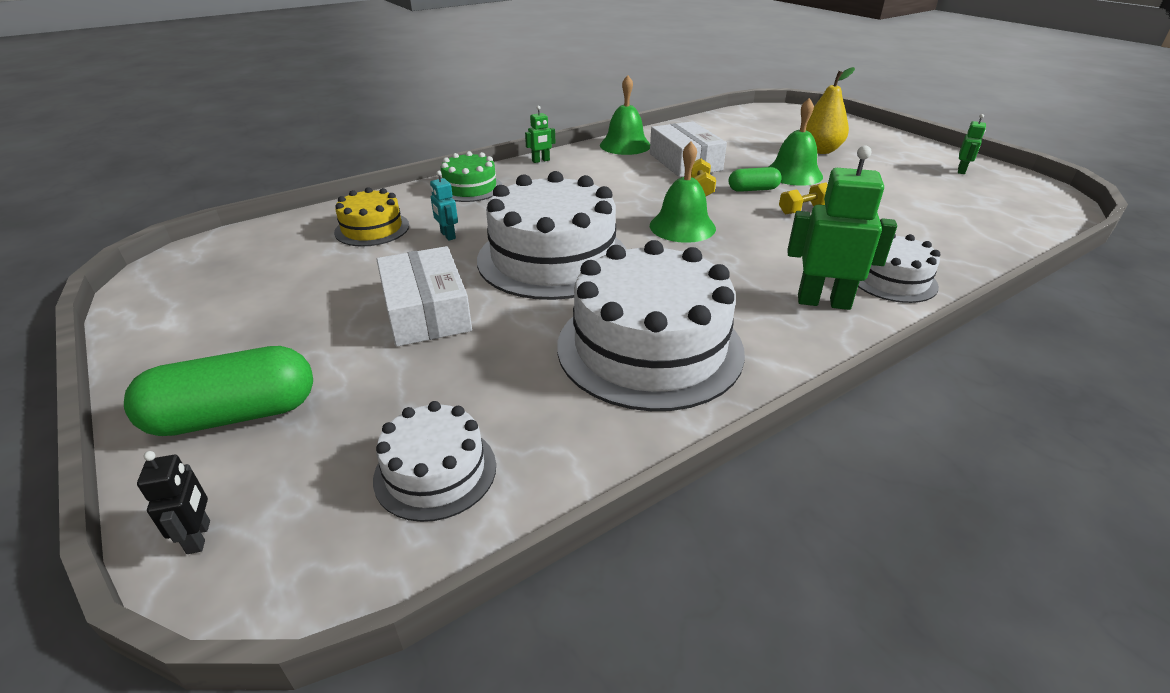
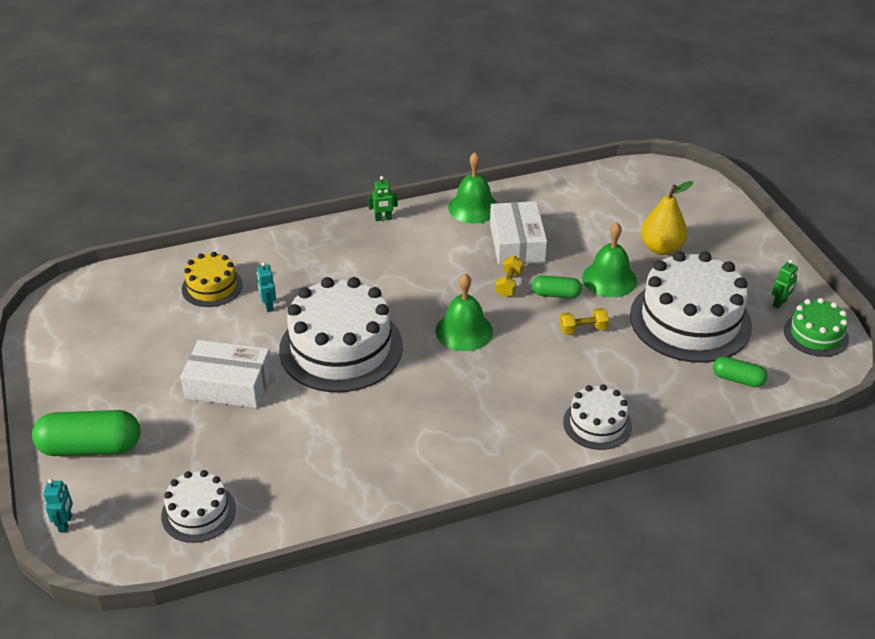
camera: 15 degrees right, 5 degrees up
(199, 537) = (65, 523): black robot -> turquoise robot
(426, 311) = (229, 384): white box -> white box turned 75 degrees counterclockwise
(470, 188) = (306, 248): green cake -> green cake (816, 334)
(649, 347) = (370, 449): white cake -> white cake (690, 320)
(823, 302) = (524, 434): green robot -> none
(990, 225) = (737, 379): none -> green capsule

